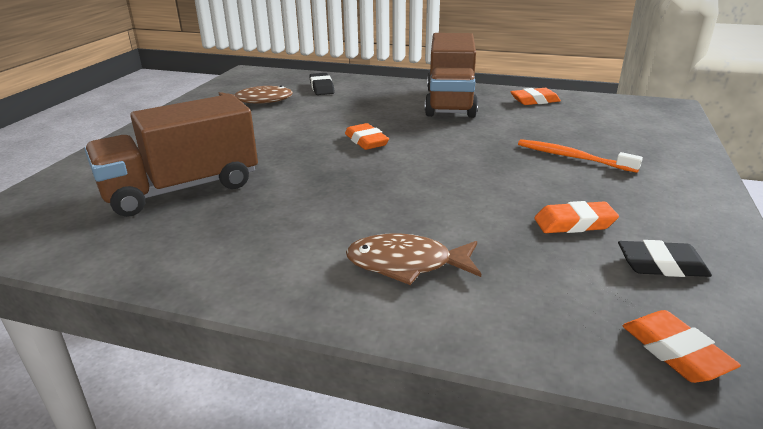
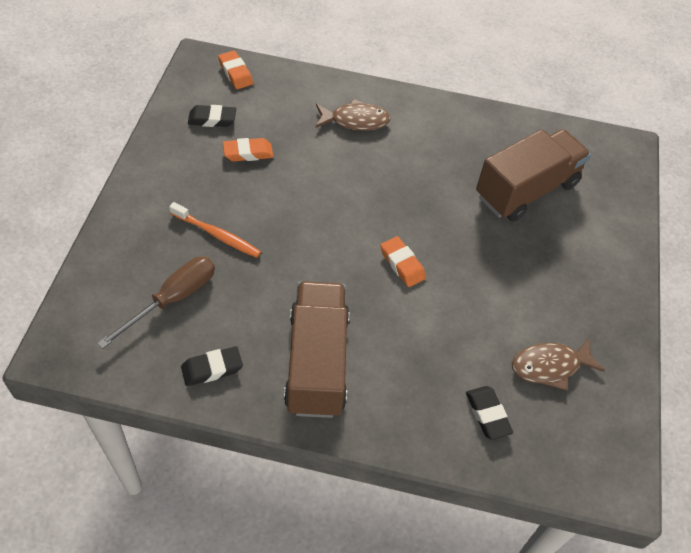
camera: 170 degrees right, 25 degrees up
(534, 101) = (212, 368): orange eraser -> black eraser
(590, 125) = (173, 299): none -> brown screwdriver

